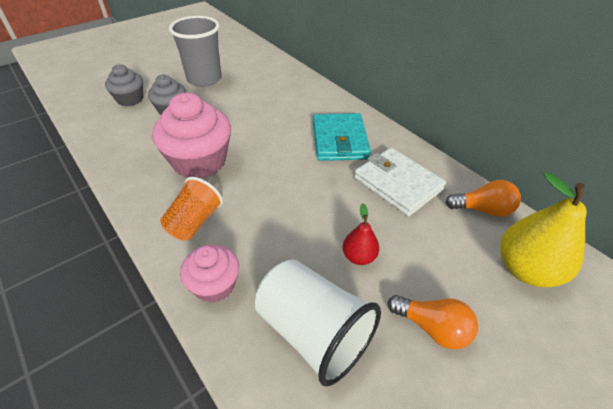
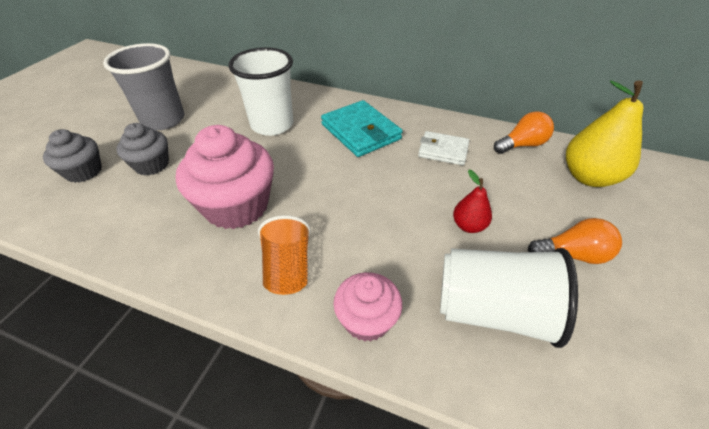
camera: 30 degrees left, 0 degrees up
(275, 109) = (272, 125): none -> white cup
(397, 184) = (443, 151): white wallet -> white wallet, size x0.64

